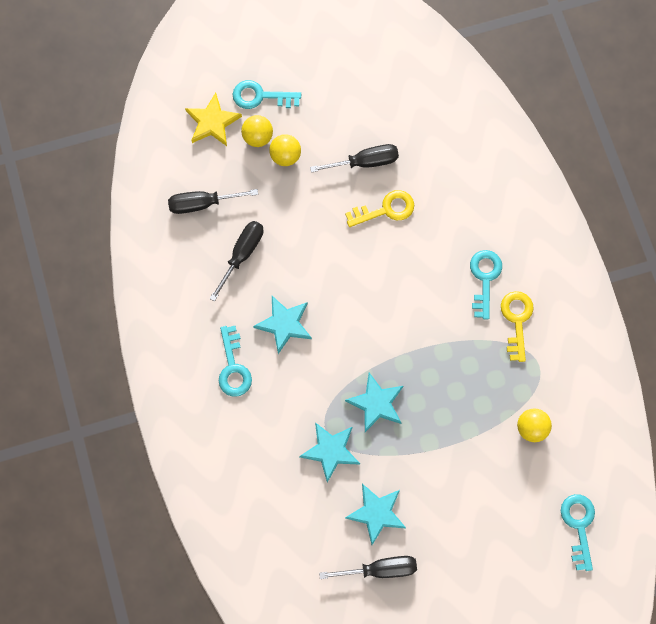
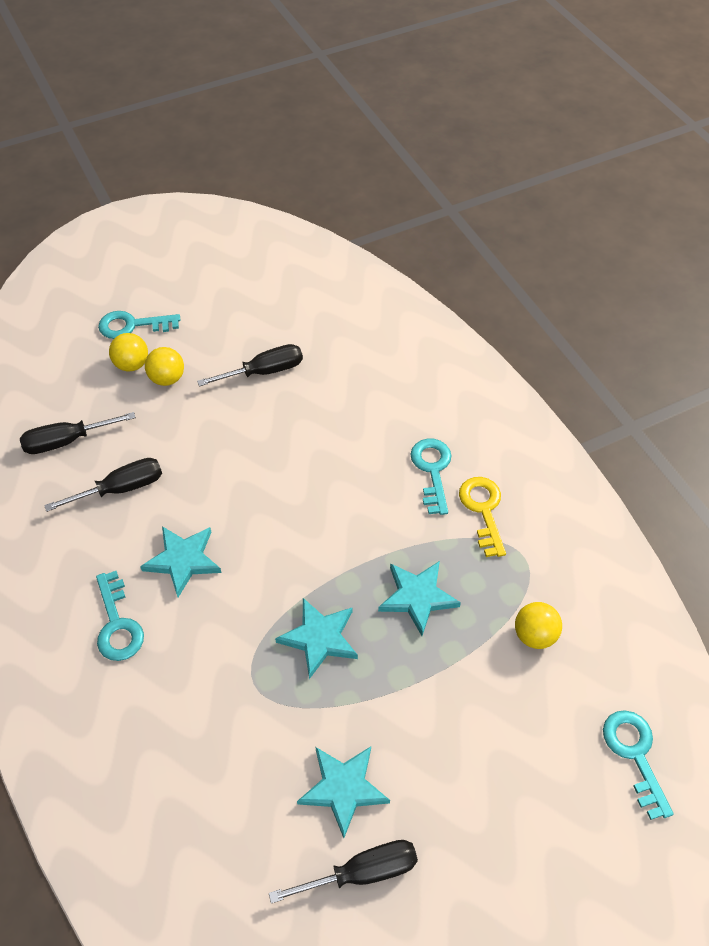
camera: 10 degrees left, 20 degrees down
(212, 122) = (76, 357): yellow star -> none
(242, 254) = (121, 488): black screwdriver -> black screwdriver turned 45 degrees clockwise
(330, 451) = (264, 711): turquoise star -> turquoise star (417, 597)
(385, 209) = (296, 415): yellow key -> none

